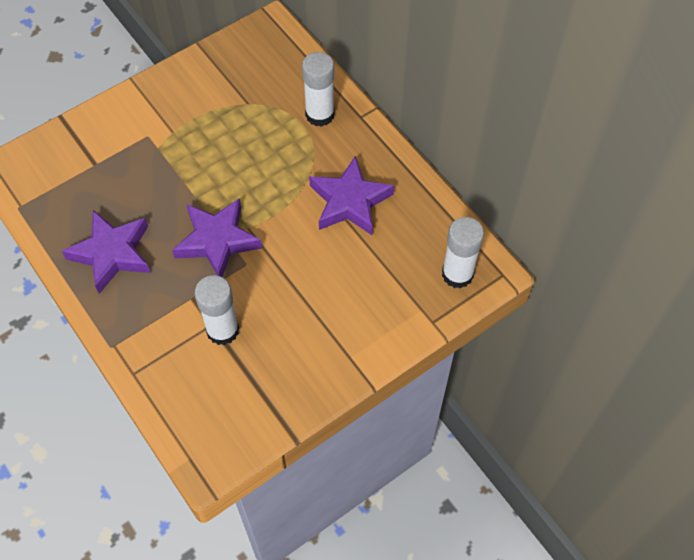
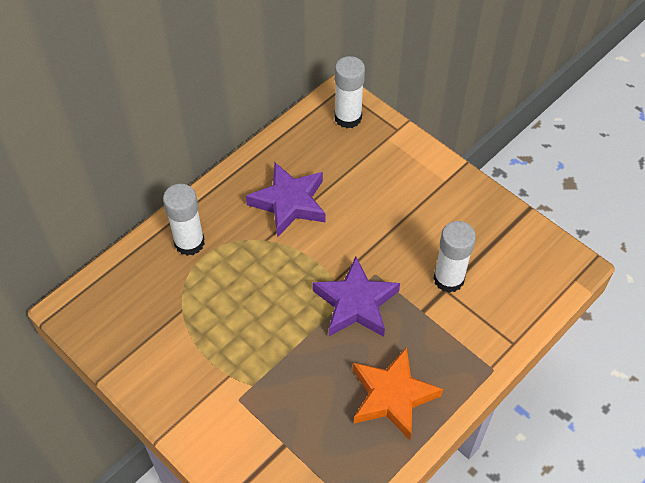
camera: 100 degrees left, 5 degrees down
(112, 253) = (392, 396): purple star -> orange star

